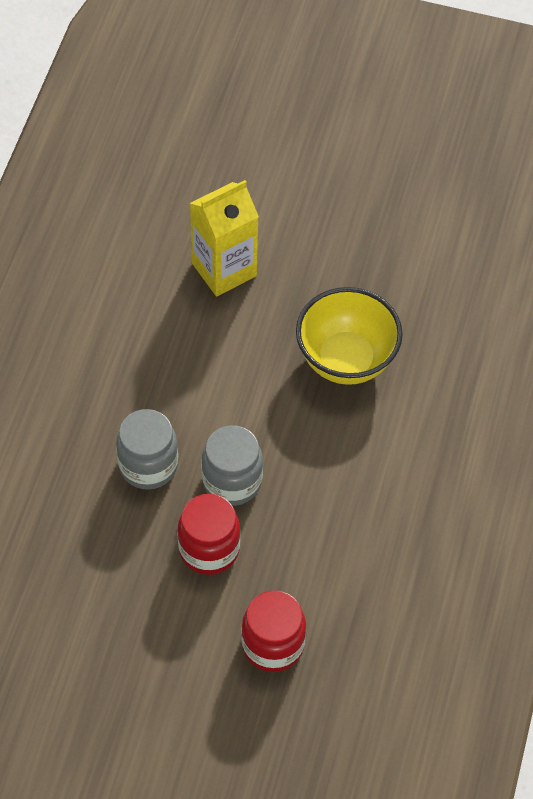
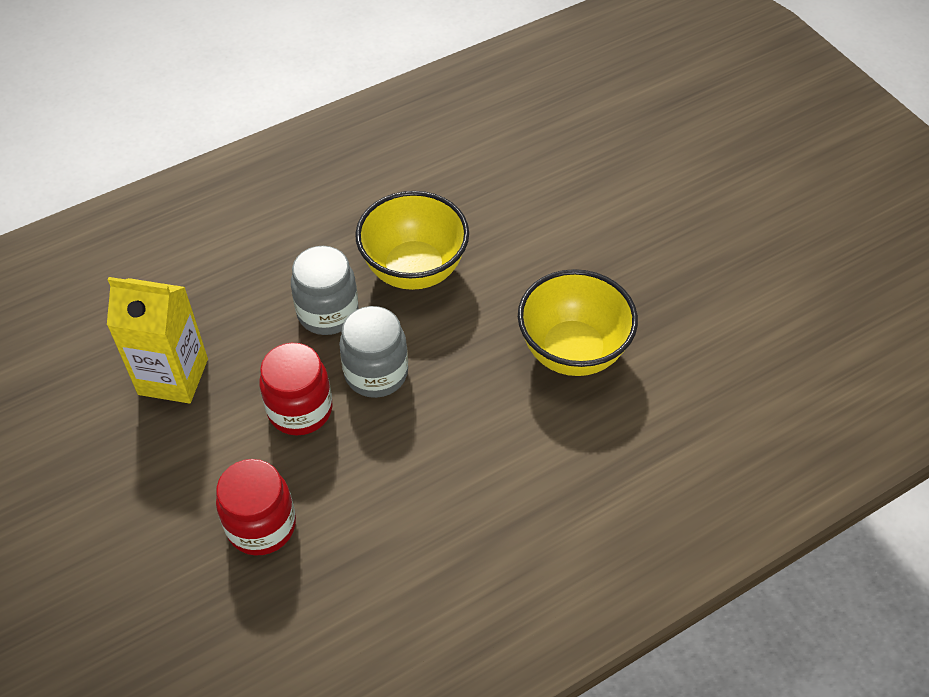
camera: 45 degrees right, 5 degrees down
(174, 384) = (414, 270): none -> yellow bowl
(224, 269) = (547, 216): yellow carton -> yellow carton (173, 376)

